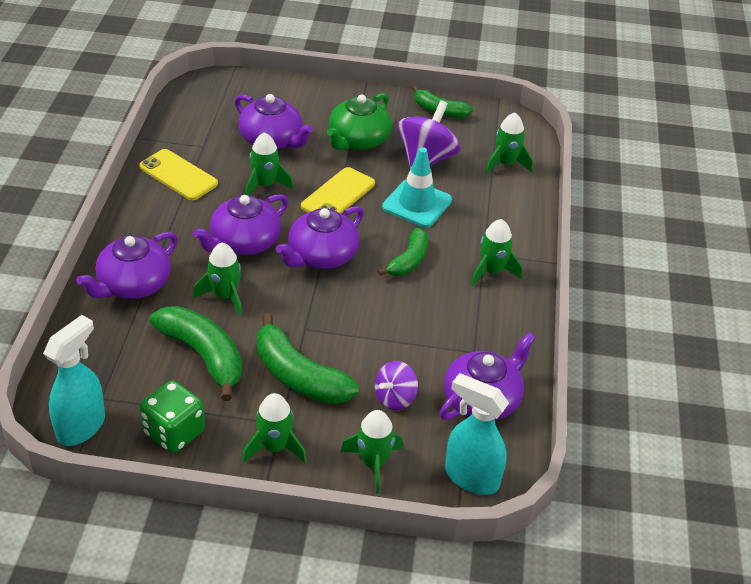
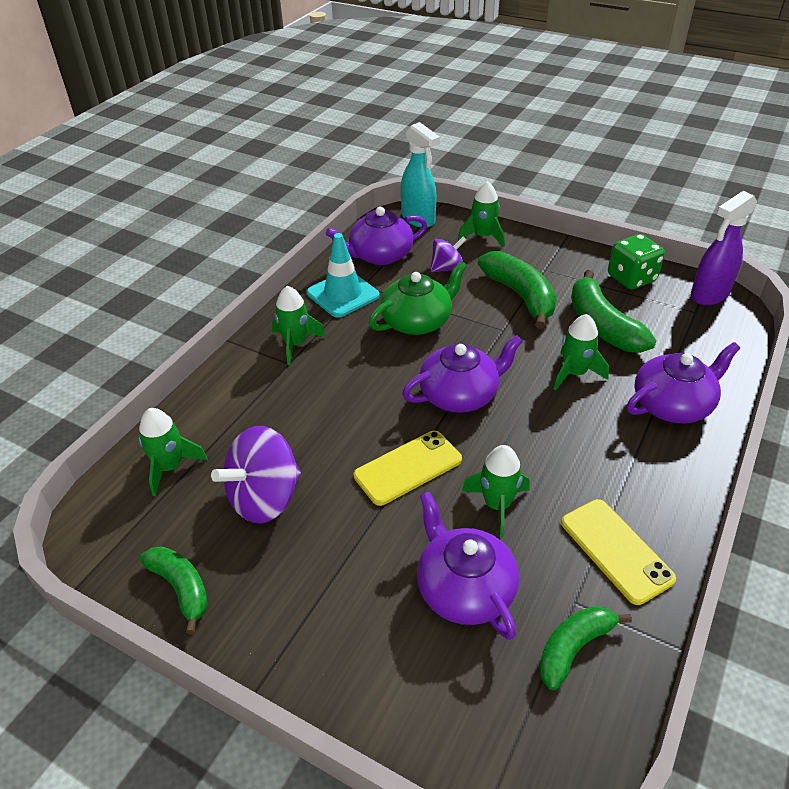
camera: 155 degrees left, 0 degrees up
(81, 427) = (709, 295): turquoise spray bottle -> purple spray bottle
(244, 242) = (542, 428): purple teapot -> none
(275, 447) = (553, 257): green rocket -> none
(358, 140) = (337, 556): green teapot -> green teapot (417, 321)
(408, 261) = (370, 370): green banana -> green banana (573, 647)
(417, 204) = (319, 434): turquoise traffic cone -> turquoise traffic cone (343, 294)

